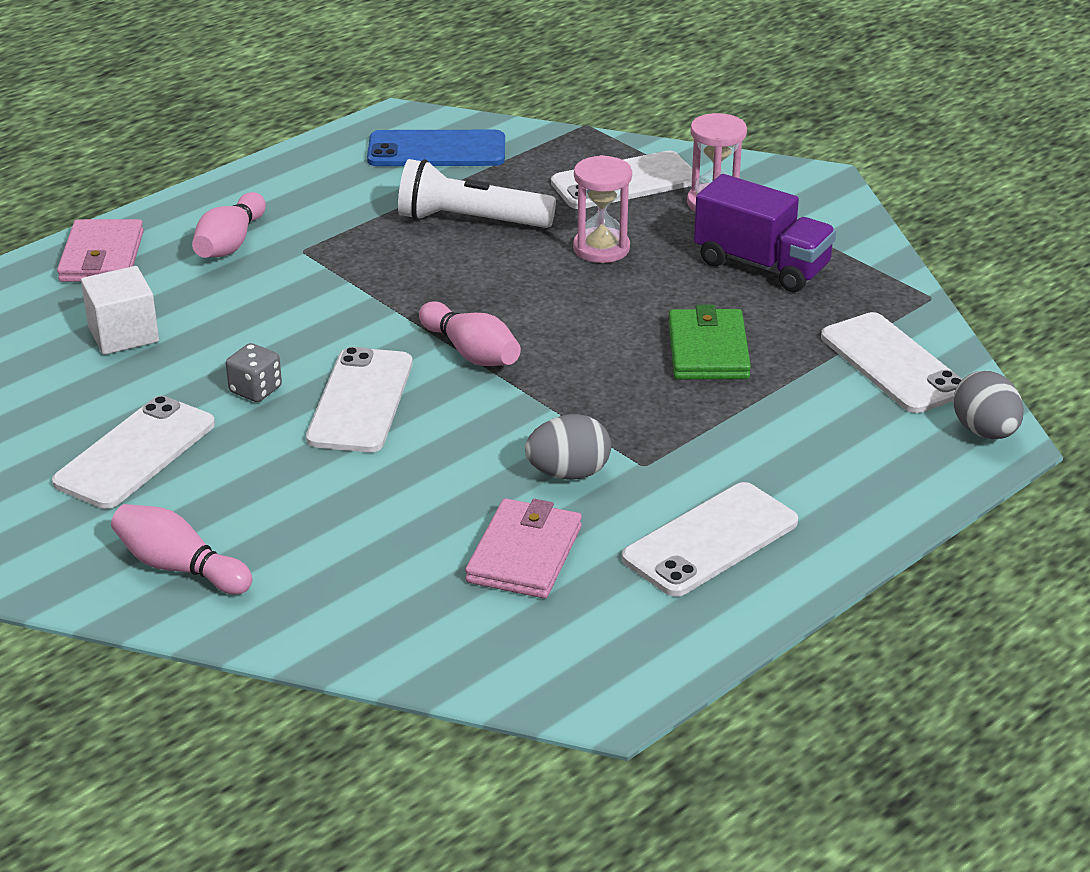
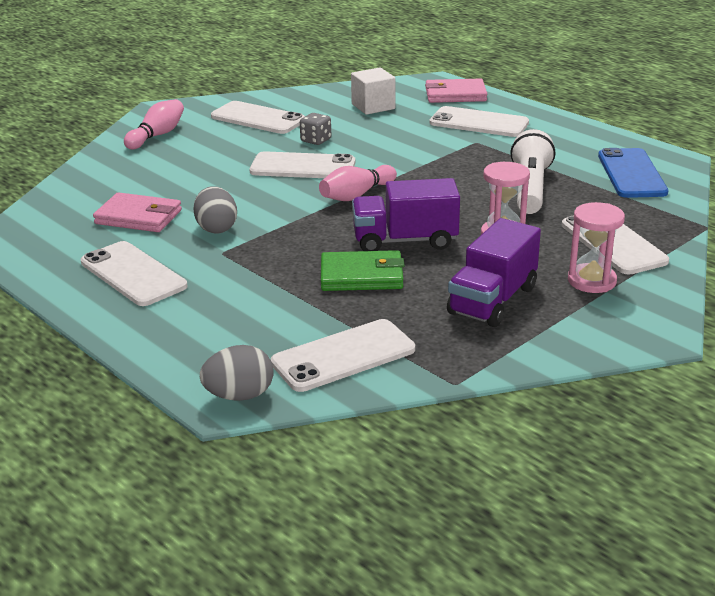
camera: 90 degrees right, 5 degrees down
(230, 243) = (479, 123): pink bowling pin -> white phone
(614, 317) = (405, 241): none -> purple truck

